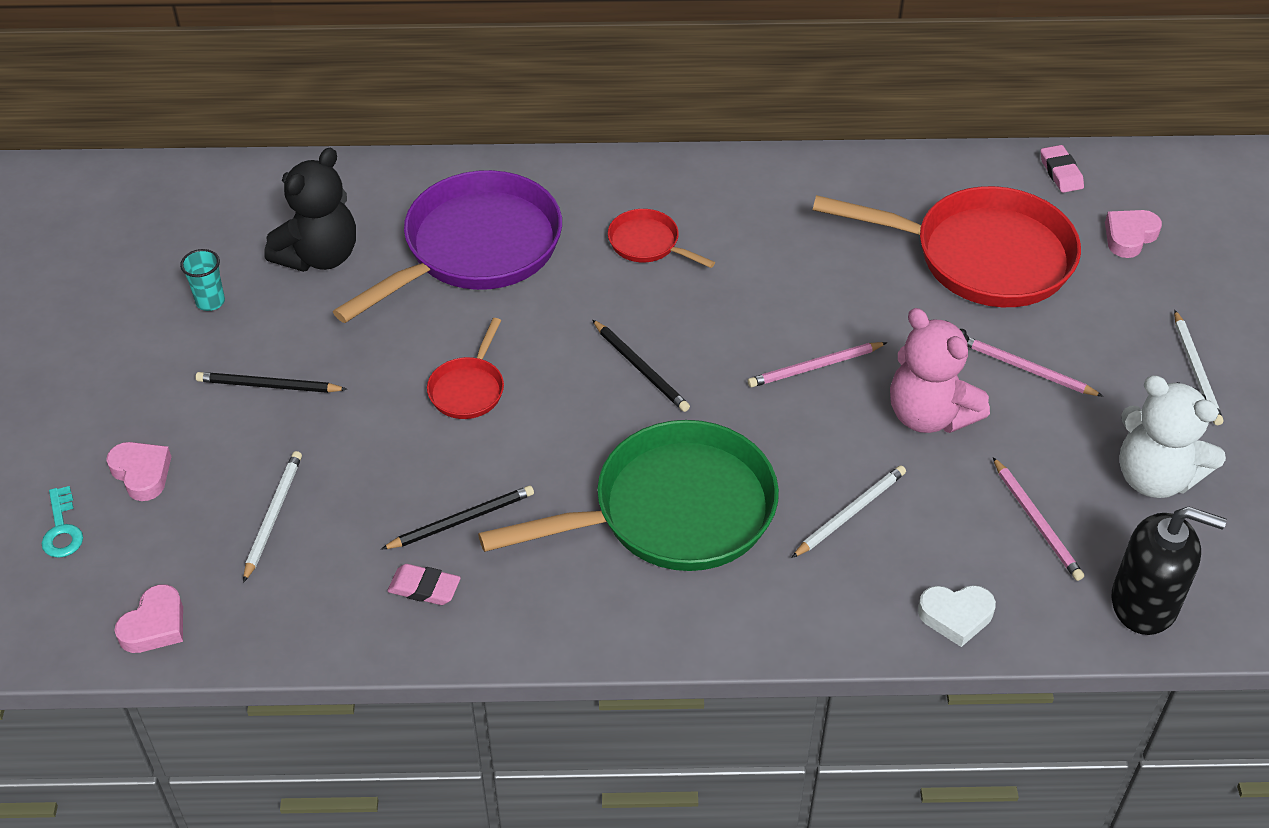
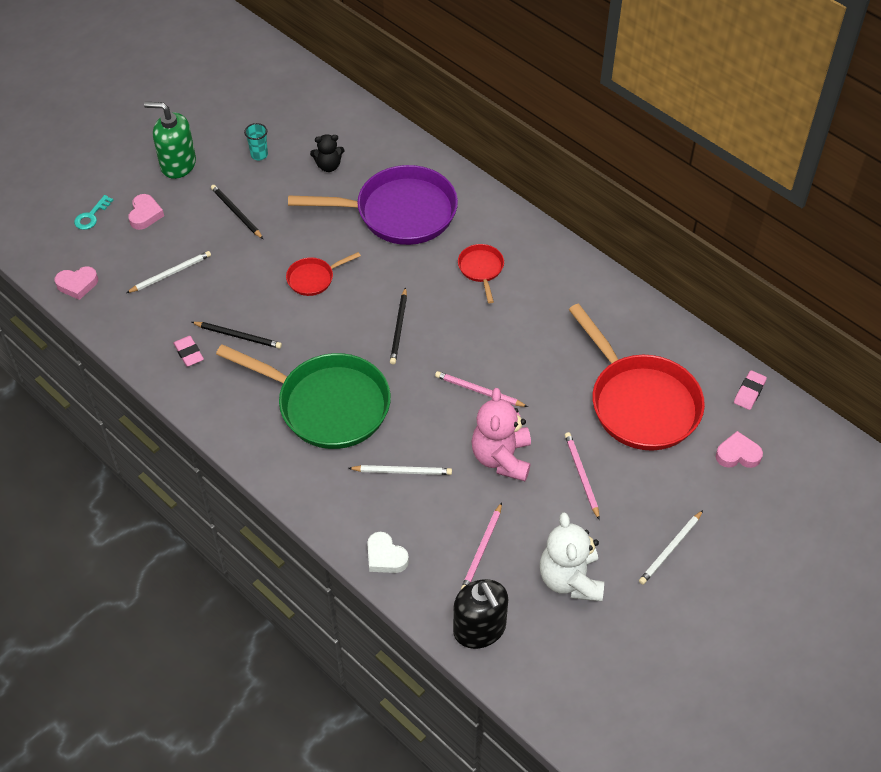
camera: 45 degrees right, 5 degrees up
(109, 384) = (178, 164): none -> green soap dispenser
(319, 256) = (328, 166): black teddy bear -> black teddy bear, size x0.57

